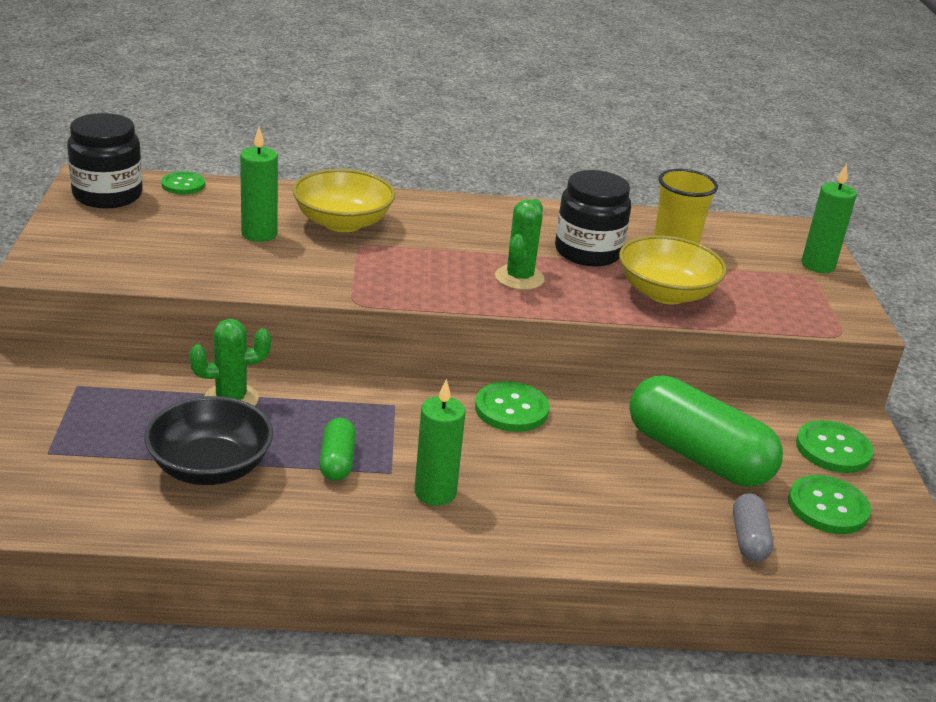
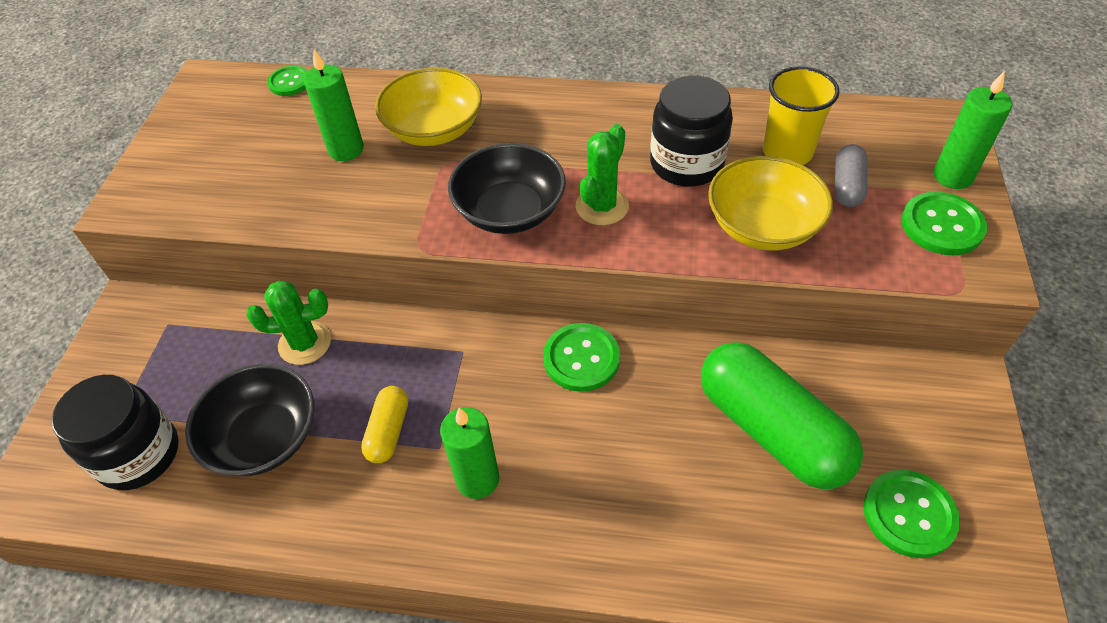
camera: 15 degrees right, 20 degrees up
(107, 195) = (214, 101): black jar -> black jar (139, 454)
(337, 461) = (388, 431): green capsule -> yellow capsule
(434, 279) = (510, 211): none -> black bowl
(748, 539) = (807, 562): grey capsule -> grey capsule (847, 186)
(833, 449) = (931, 423): green button -> green button (942, 225)

